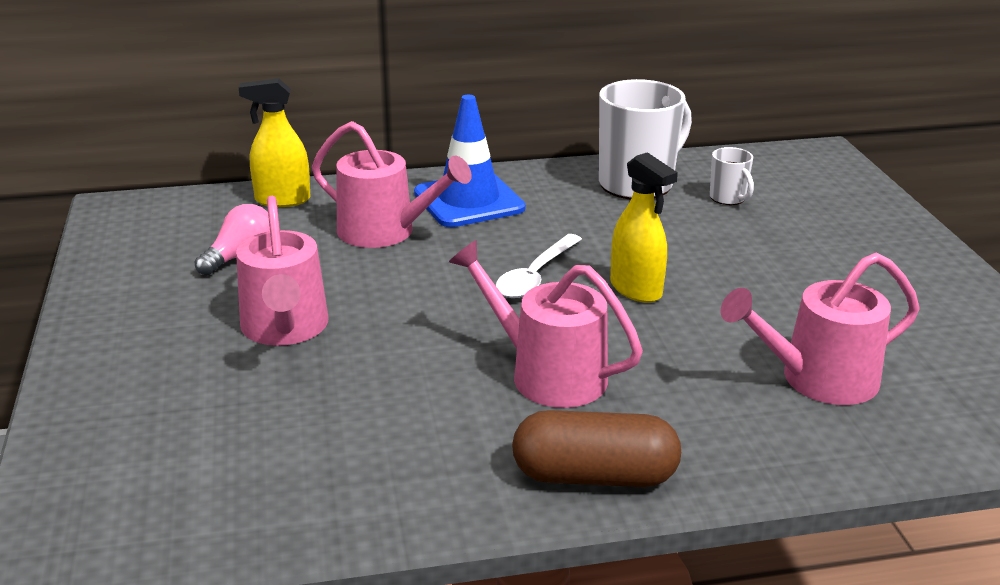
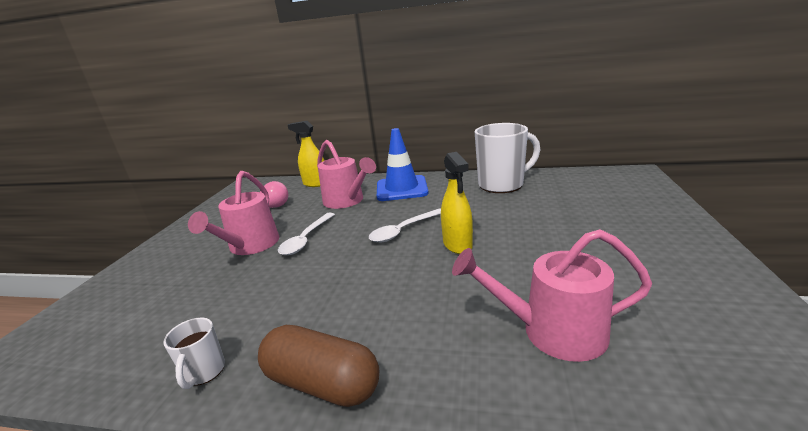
camera: 25 degrees right, 5 degrees down
(379, 307) = (306, 239): none -> white spoon
(548, 374) = (358, 294): pink watering can -> none
(728, 198) = (555, 195): white mug -> white mug (204, 372)

